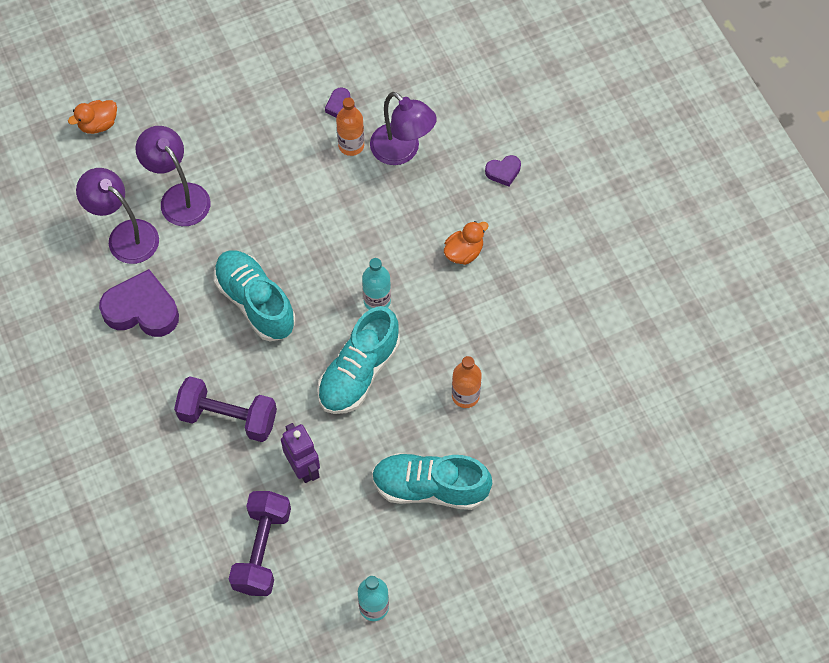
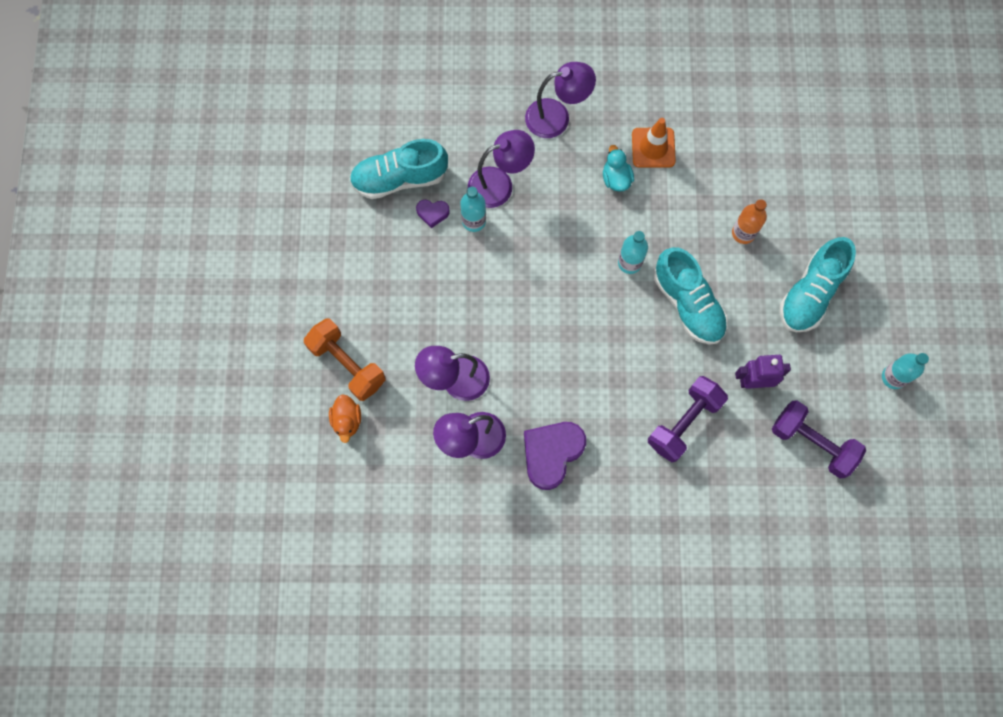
camera: 65 degrees left, 10 degrees up
(153, 101) = (347, 364): none -> orange dumbbell
(255, 302) = (587, 358): turquoise shoe -> turquoise shoe (399, 178)
(351, 145) = (474, 221): orange bottle -> turquoise bottle
(464, 252) = (616, 178): orange duck -> turquoise duck
(503, 172) = (557, 117): purple heart -> purple lamp
(517, 273) = (653, 148): none -> orange traffic cone

